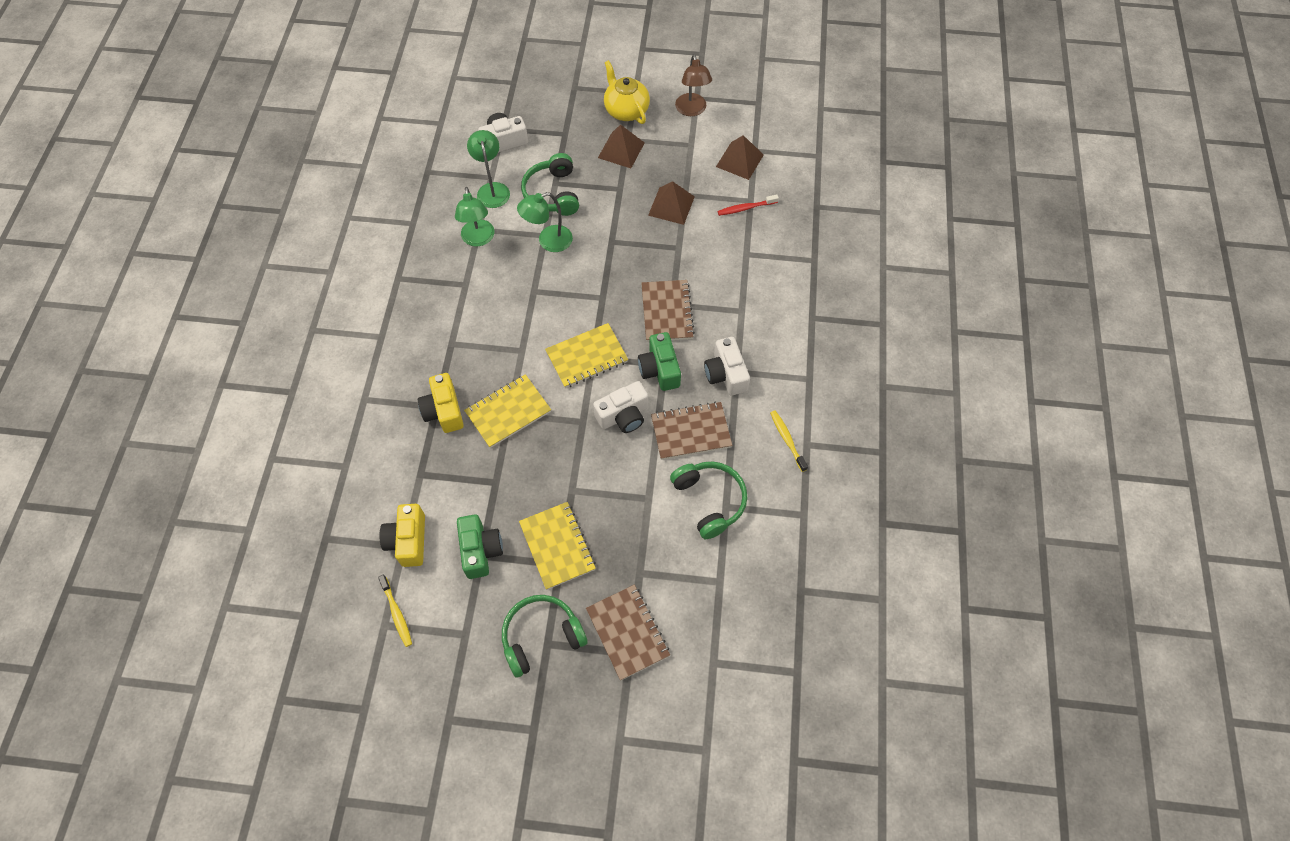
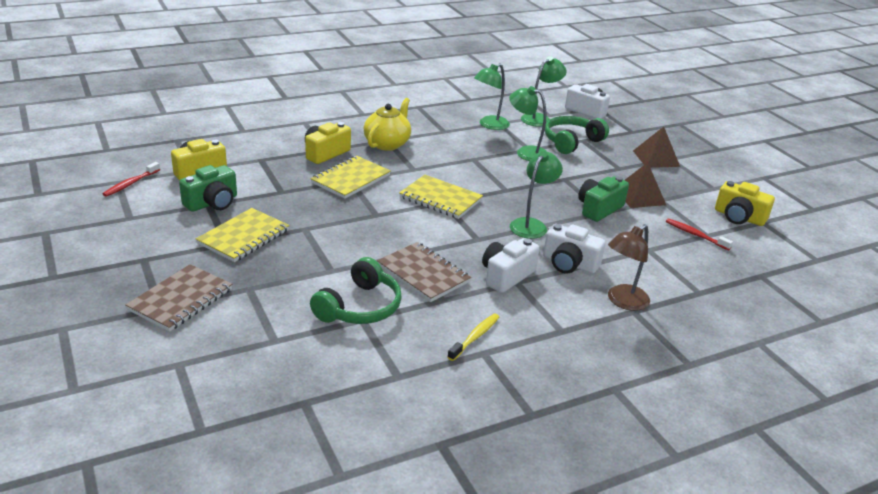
camera: 55 degrees right, 30 degrees down
(396, 613) = (130, 184): yellow toothbrush -> red toothbrush
(508, 412) = (351, 179): yellow notebook -> yellow notebook turned 75 degrees counterclockwise
(541, 637) = (148, 254): green headphones -> none
(623, 415) = (403, 233): white camera -> white camera (569, 264)
(626, 110) = (696, 150): yellow teapot -> yellow teapot (387, 144)
(660, 369) = (469, 238): green camera -> green camera (599, 209)
(667, 312) = (531, 225): brown notebook -> green lamp
(692, 110) = (748, 179): brown lamp -> brown lamp (622, 302)
(739, 160) = (739, 217): brown pyramid -> yellow camera

